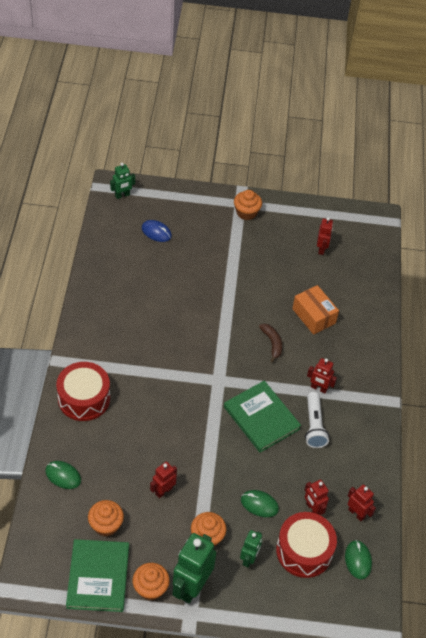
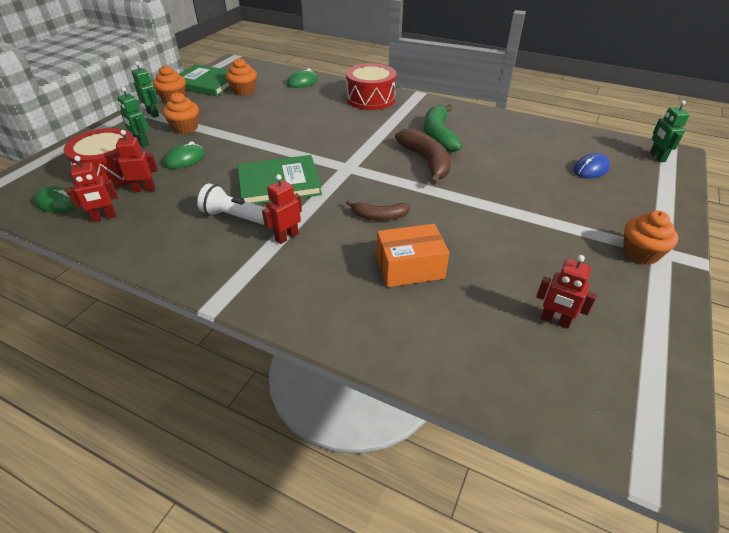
camera: 115 degrees right, 10 degrees down
(141, 329) = (438, 136): none -> green banana
(163, 491) = (249, 117): red robot -> none
(188, 330) = (426, 162): none -> brown banana
(191, 586) = (153, 114): green robot -> green robot, size x0.55

